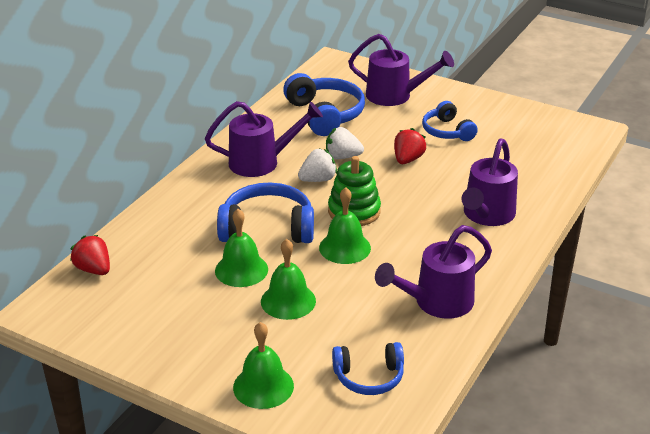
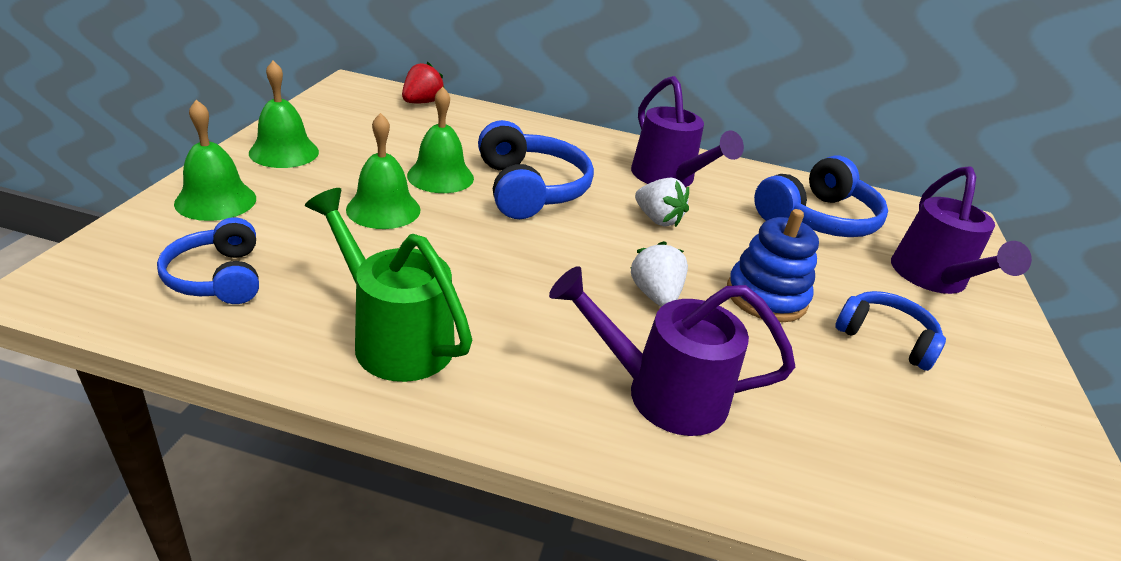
camera: 70 degrees right, 0 degrees up
(342, 157) = (726, 236): white strawberry -> white strawberry (655, 295)
(345, 247) = (510, 246): green bell -> green bell (284, 152)
(354, 211) = (599, 251): green stacking toy -> none
(407, 159) = (766, 297): red strawberry -> blue stacking toy
(436, 303) = (394, 337): purple watering can -> green watering can
(447, 131) = (885, 338): blue headphones -> blue headphones turned 75 degrees clockwise

